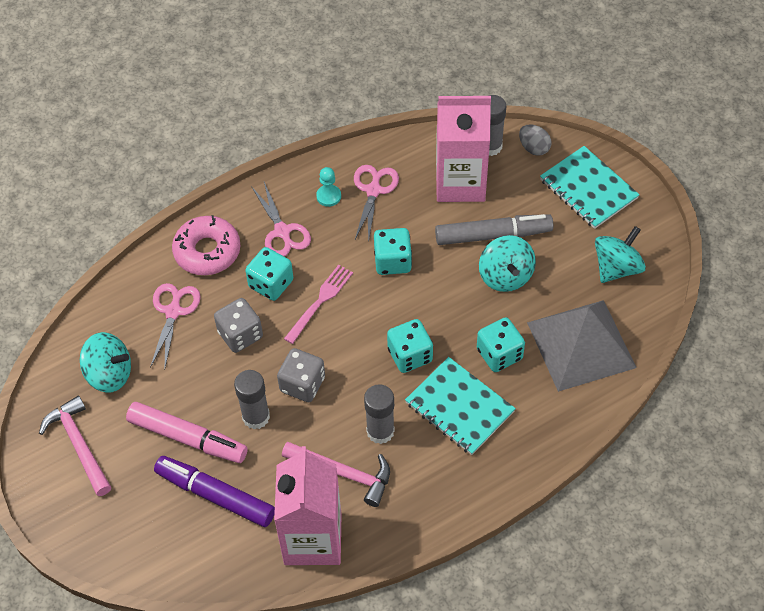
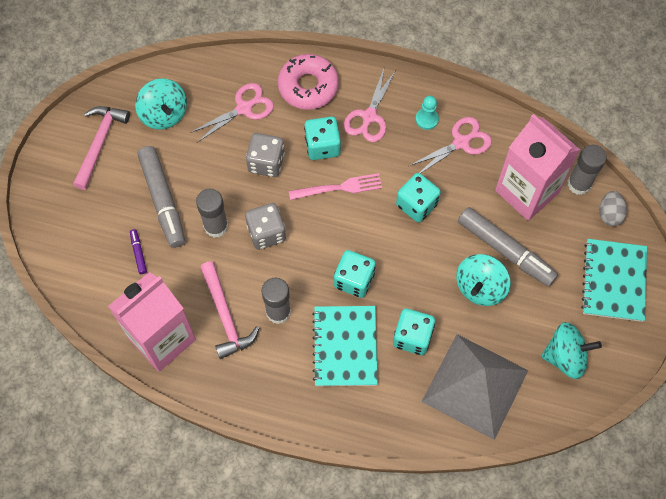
camera: 45 degrees right, 10 degrees up
(188, 438) = (162, 200): pink marker -> grey marker
(215, 495) = (138, 253): purple marker -> purple marker, size x0.42

